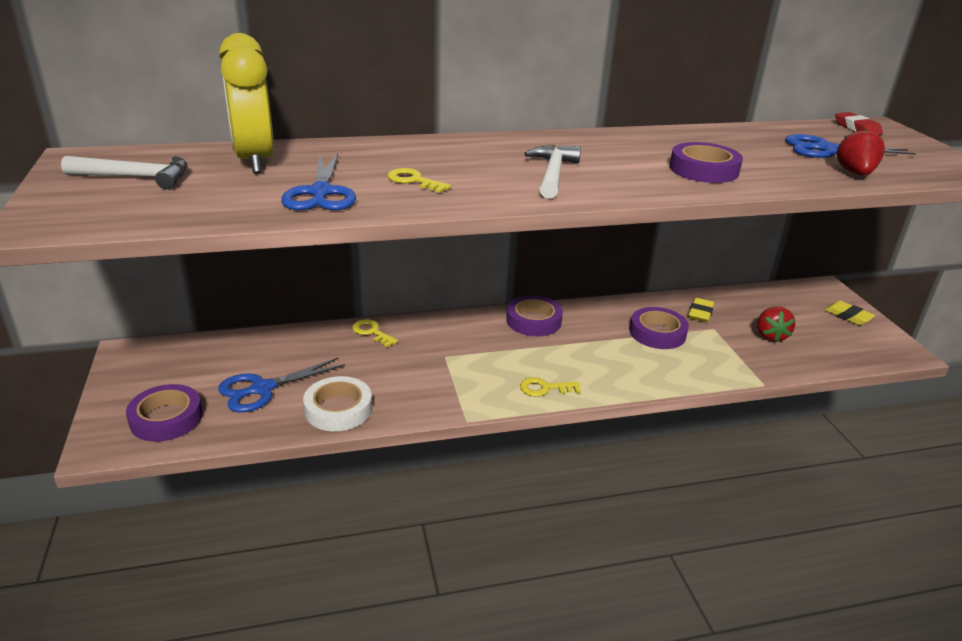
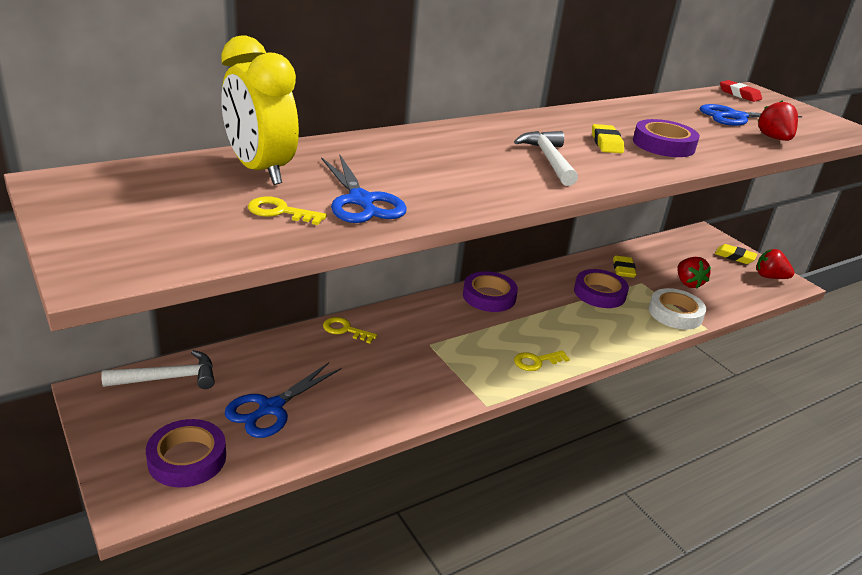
camera: 20 degrees left, 0 degrees up
(136, 177) = (151, 201): white hammer -> white hammer (168, 378)
(338, 409) = (361, 416): white tape -> white tape (675, 313)
(414, 181) = (435, 179): yellow key -> yellow key (280, 212)
(636, 163) = (606, 143): none -> yellow eraser
(880, 342) = (769, 277): none -> red strawberry

